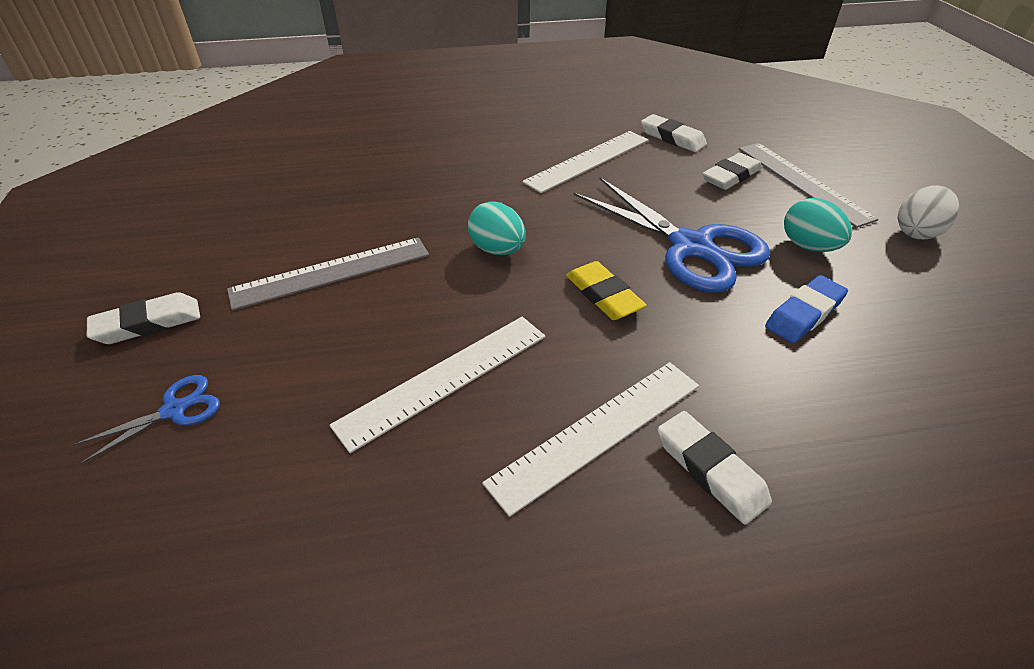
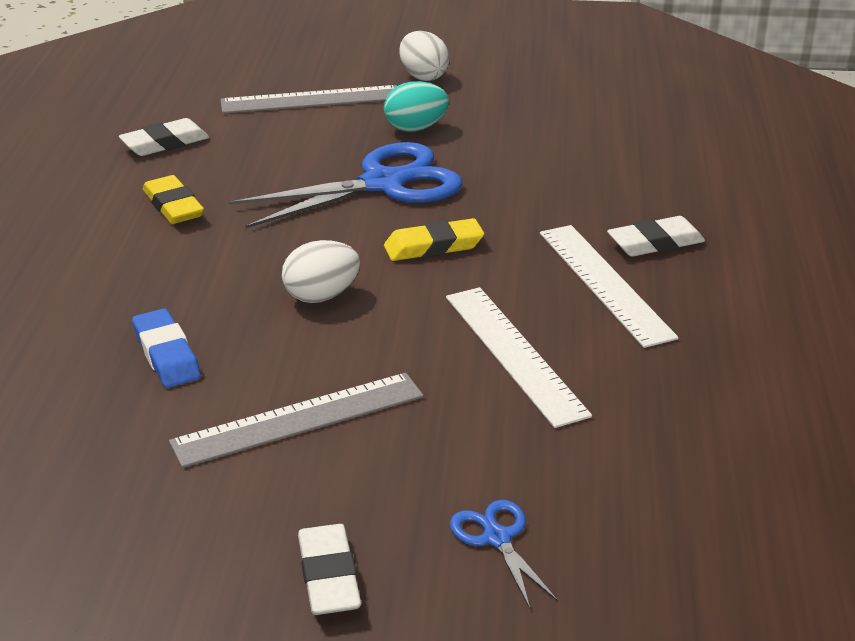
camera: 75 degrees left, 10 degrees down
(331, 272) = (299, 419): grey ruler -> grey ruler turned 75 degrees clockwise
(497, 250) = (321, 296): turquoise egg -> white egg
(588, 160) = (173, 206): white ruler -> yellow eraser
(731, 176) = (273, 132): white eraser -> none
(804, 314) = (504, 158): blue eraser -> blue eraser (166, 354)

